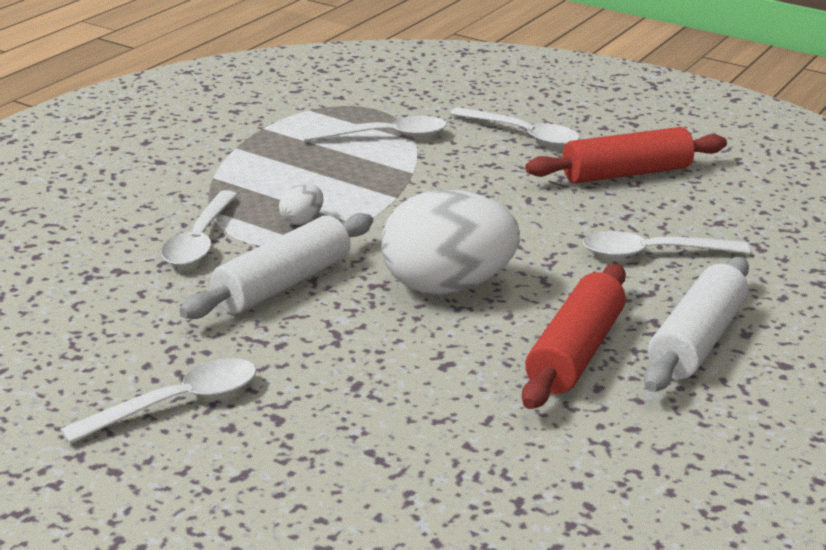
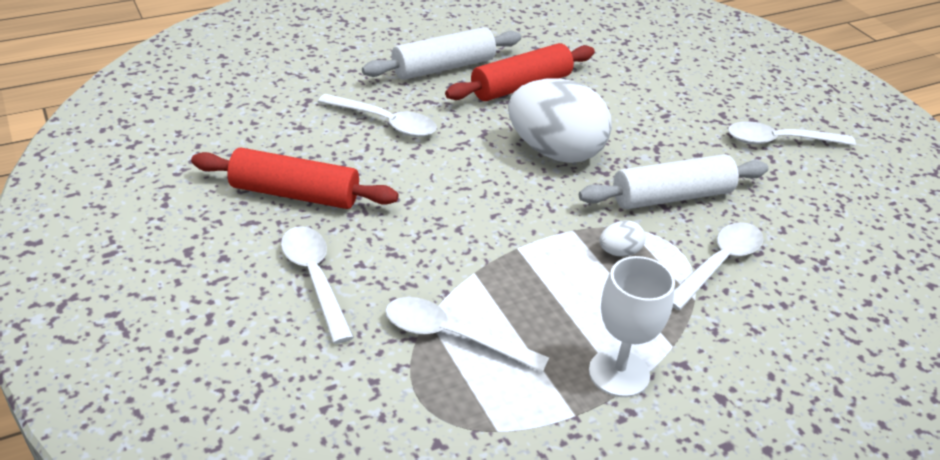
camera: 150 degrees left, 10 degrees up
(246, 152) = (619, 373): none -> white goblet

